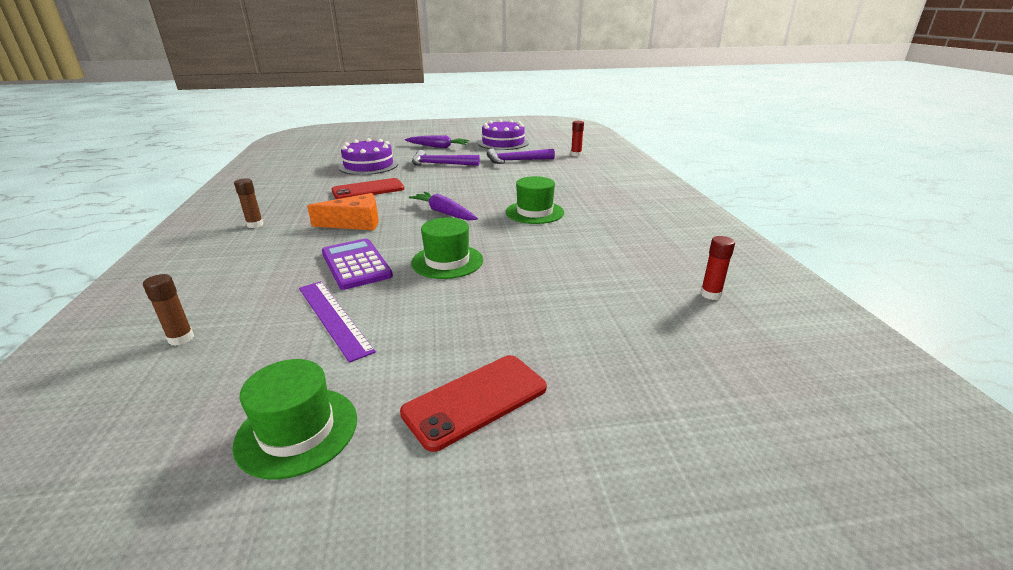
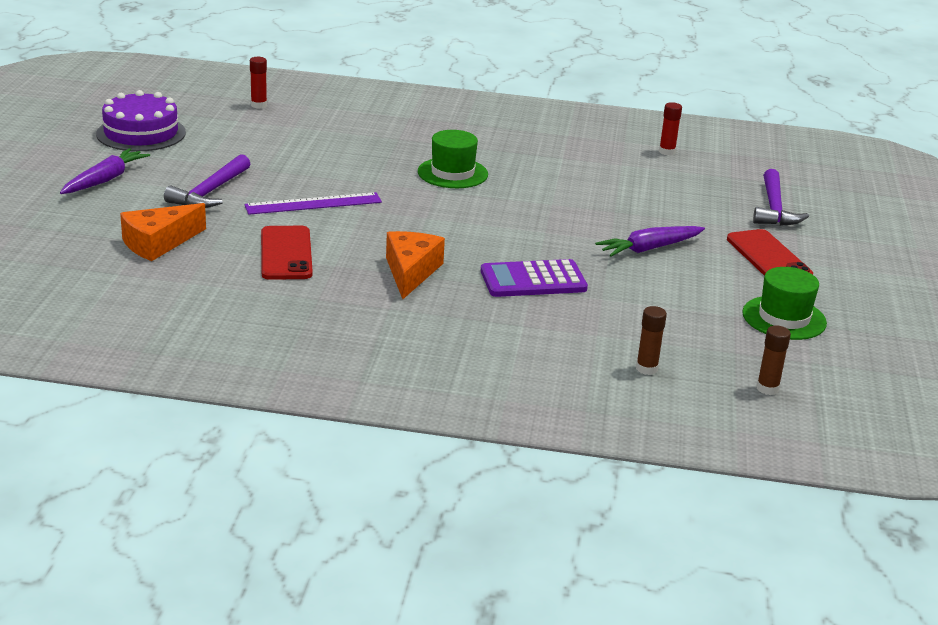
camera: 75 degrees left, 0 degrees up
(255, 225) = (368, 336): brown glue stick -> brown glue stick (767, 388)
(333, 317) = (639, 298): purple ruler -> purple ruler (313, 204)
(368, 165) = (158, 243): purple cake -> orange cheese
(444, 212) = (416, 218): purple carrot -> purple carrot (649, 248)
(447, 261) = (552, 236): green hat -> none
(516, 161) = (248, 144): purple hammer -> purple hammer (774, 208)

